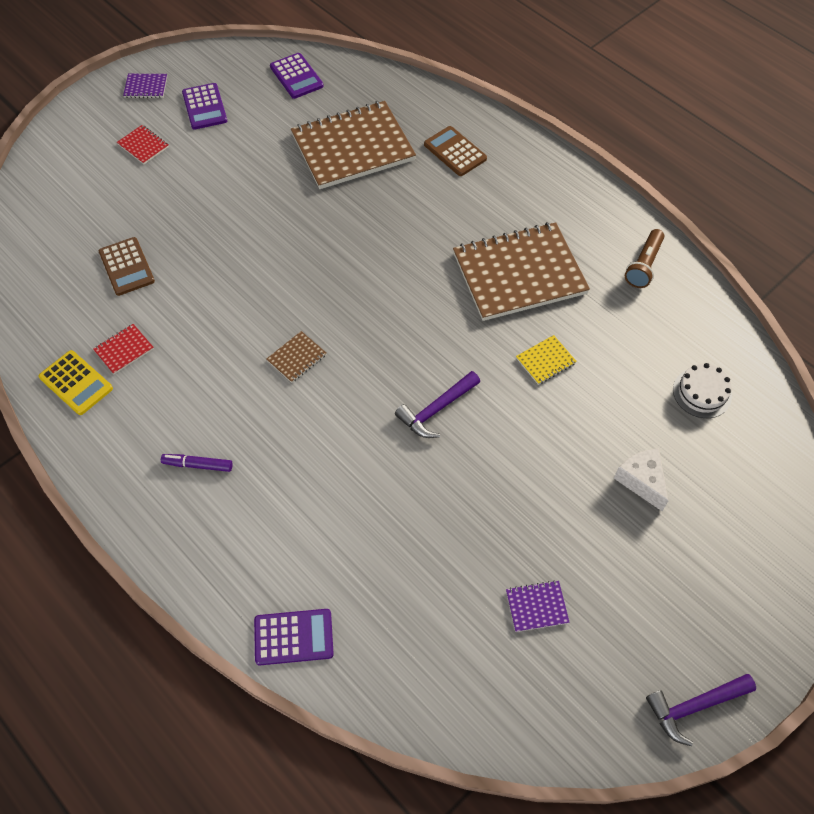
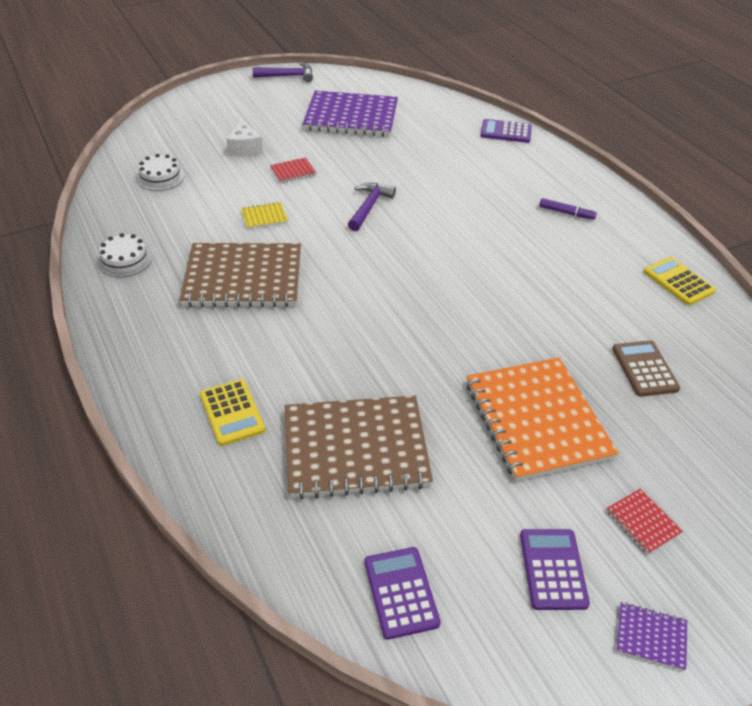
camera: 165 degrees left, 15 degrees down
(124, 350) = (637, 297): red notebook -> red notebook (293, 171)
(220, 199) = (537, 420): none -> orange notebook
(296, 358) = (475, 259): brown notebook -> none
(436, 410) = (369, 207): purple hammer -> purple hammer turned 45 degrees counterclockwise
(455, 152) = (232, 412): brown calculator -> yellow calculator
(536, 607) = (351, 117): purple notebook -> purple notebook, size x2.49
(643, 265) = (125, 260): brown flashlight -> white cake

